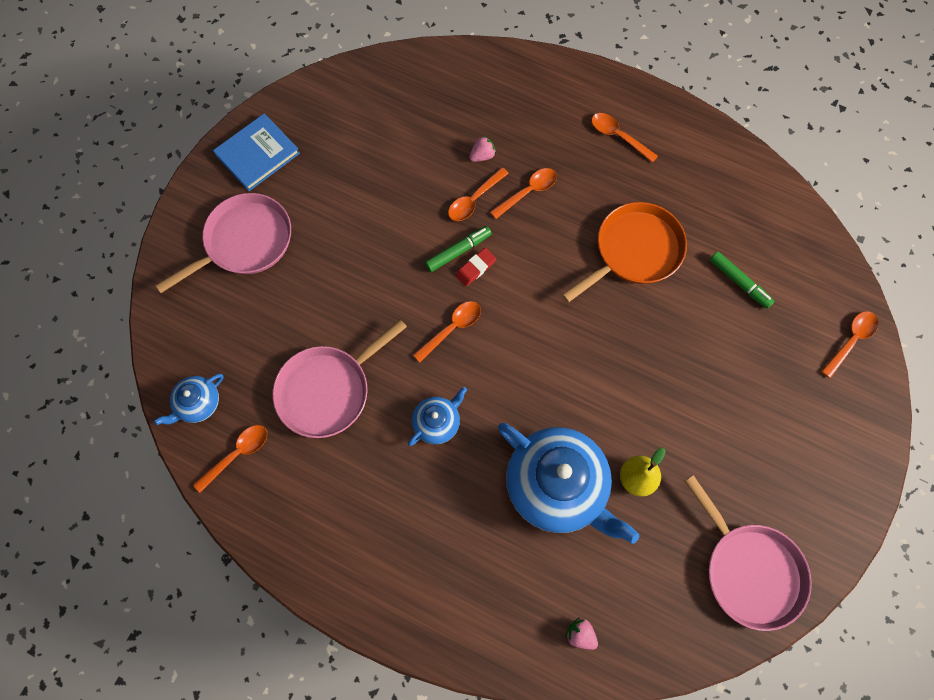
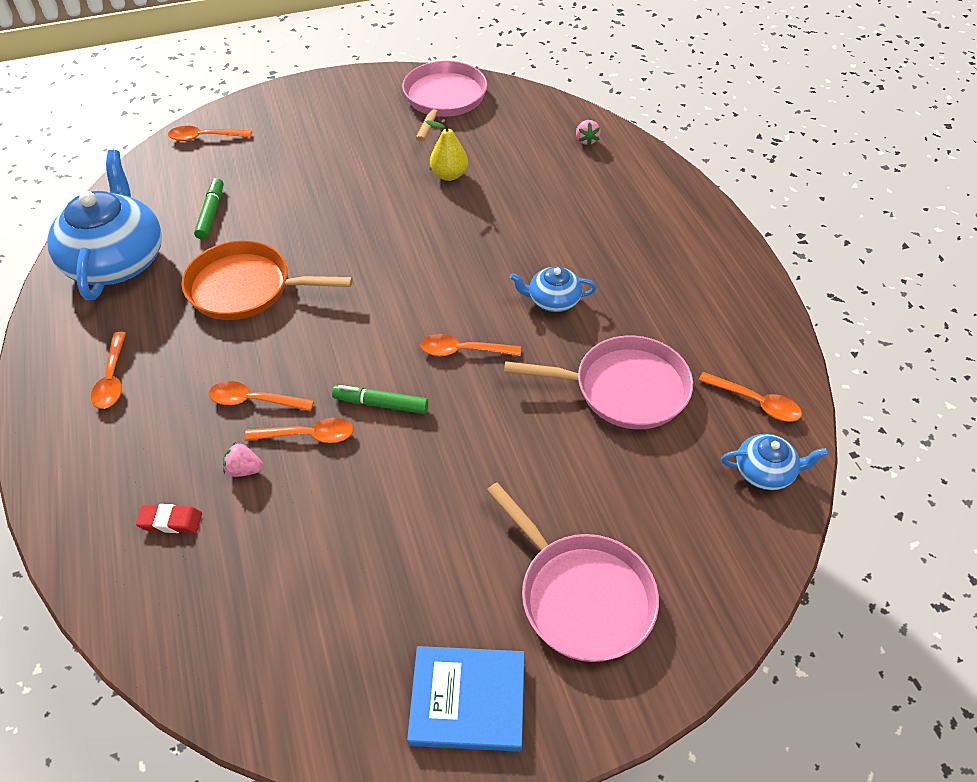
camera: 135 degrees left, 20 degrees down
(237, 454) = (755, 402): orange spoon -> orange spoon turned 150 degrees counterclockwise
(245, 242) = (582, 596): pink pan -> pink pan turned 135 degrees counterclockwise
(475, 268) = (384, 378): red eraser -> red eraser (171, 521)
(557, 486) = (508, 207): blue teapot -> blue teapot (117, 260)

